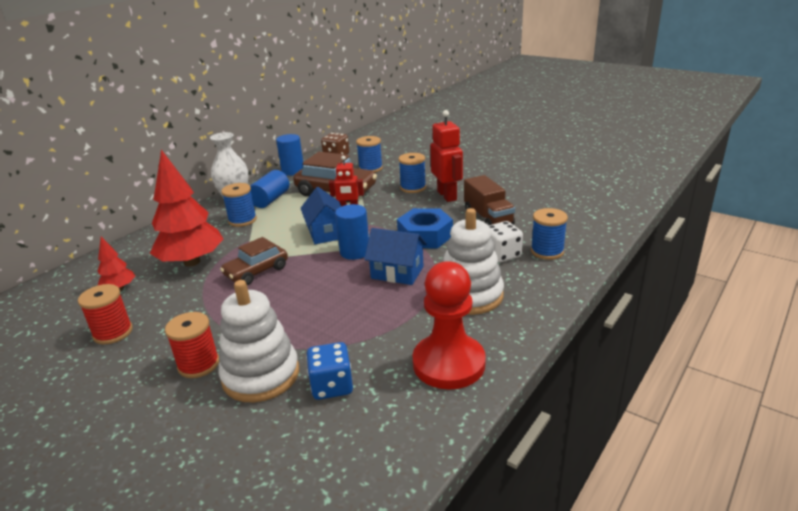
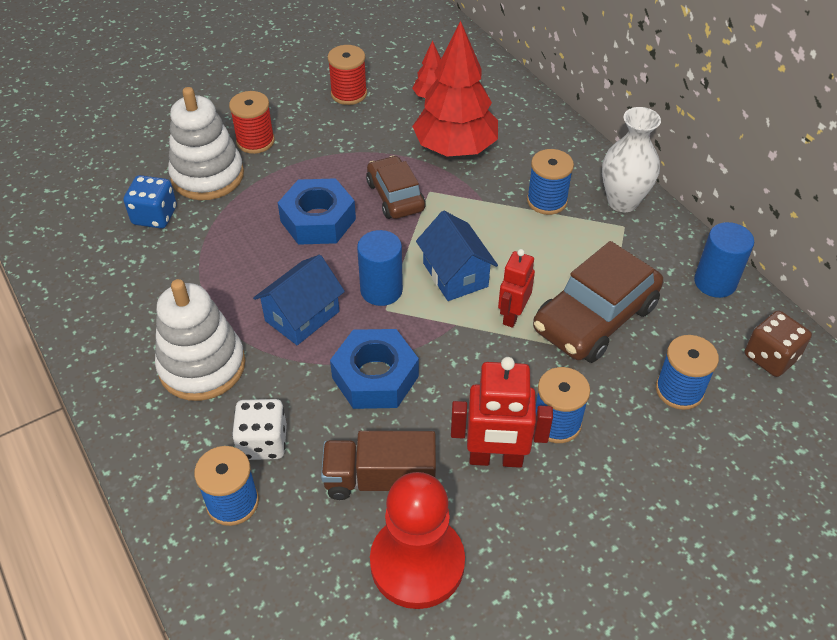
camera: 110 degrees right, 20 degrees up
(270, 200) = (603, 237): blue cylinder -> none
(297, 296) = (318, 220): none -> blue nut
(326, 232) = (455, 275): blue house -> blue house turned 60 degrees clockwise
(449, 363) = (112, 302): red pawn -> red pawn (417, 563)

